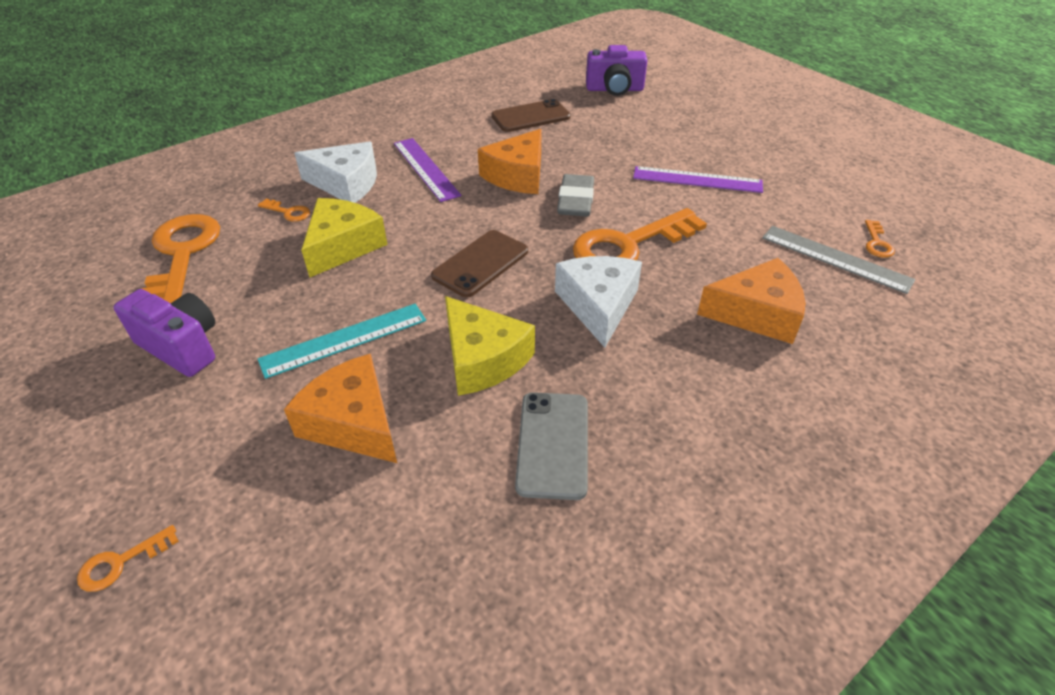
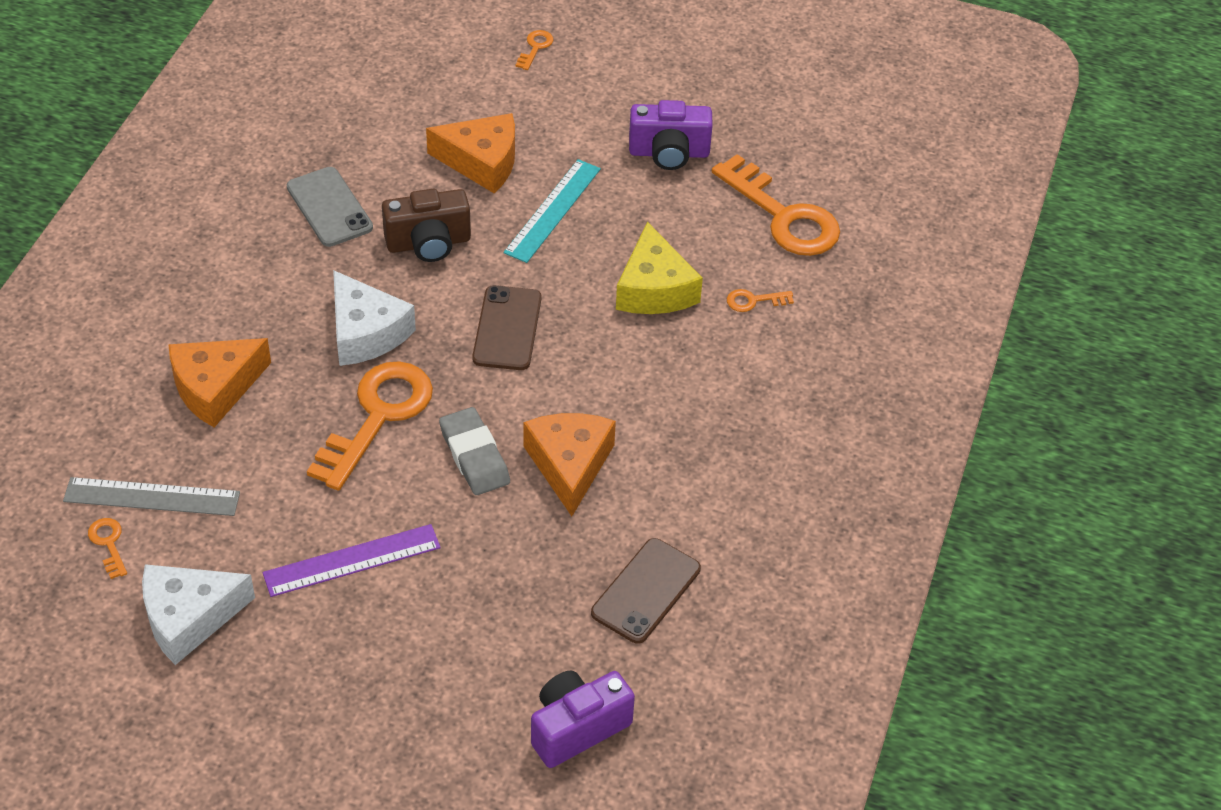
camera: 145 degrees right, 5 degrees up
(346, 183) = (743, 363): white cheese -> white cheese (188, 618)
(425, 169) = (683, 426): purple ruler -> none
(483, 359) = (428, 243): yellow cheese -> brown camera

